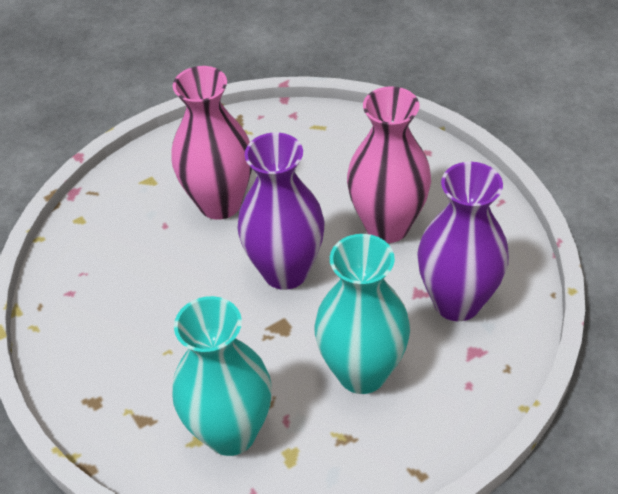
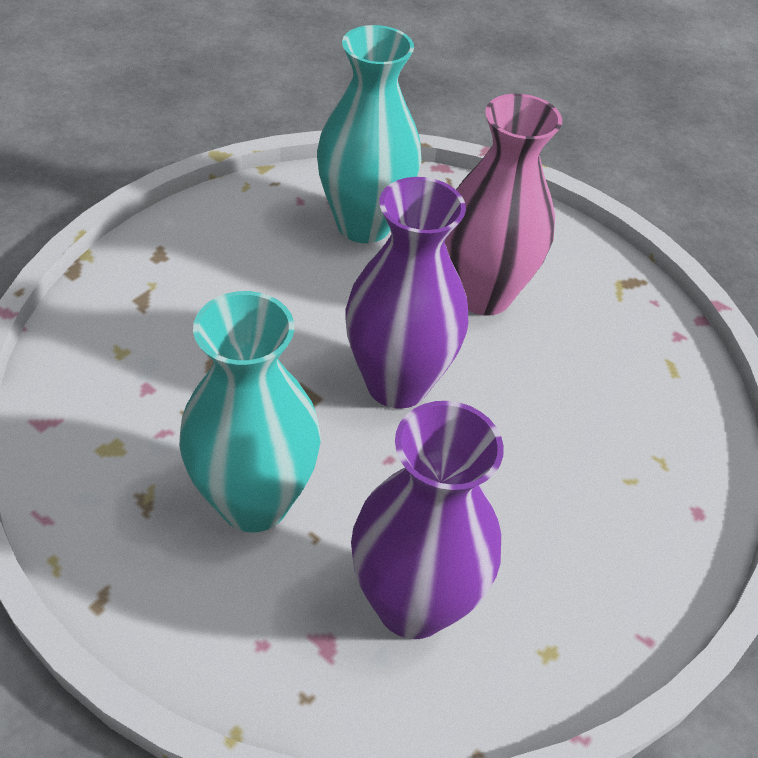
camera: 65 degrees right, 0 degrees up
(231, 432) = (137, 381): turquoise vase -> turquoise vase (363, 225)
(387, 226) = (524, 485): pink vase -> none

